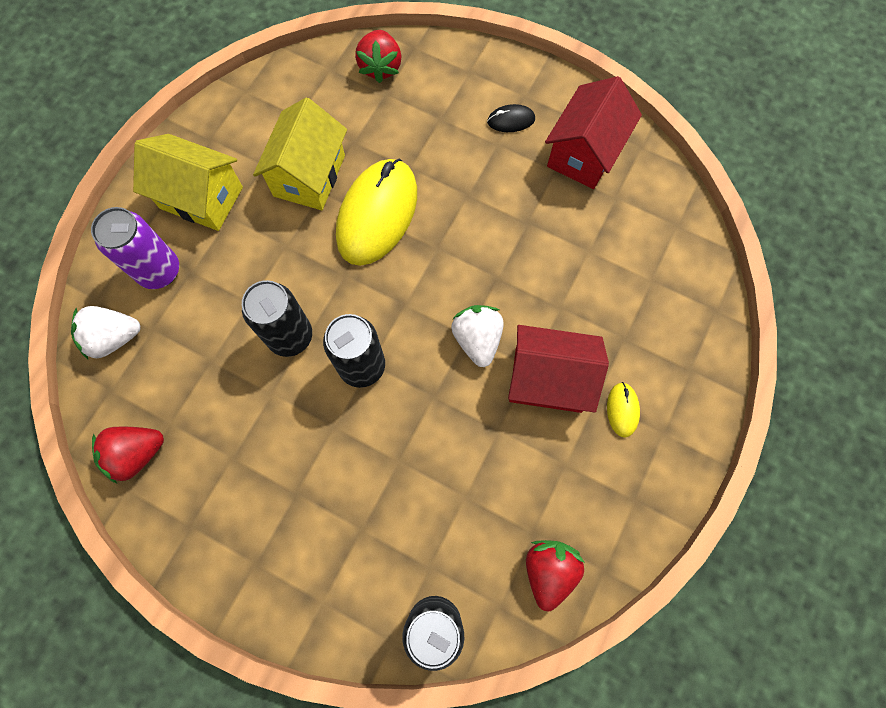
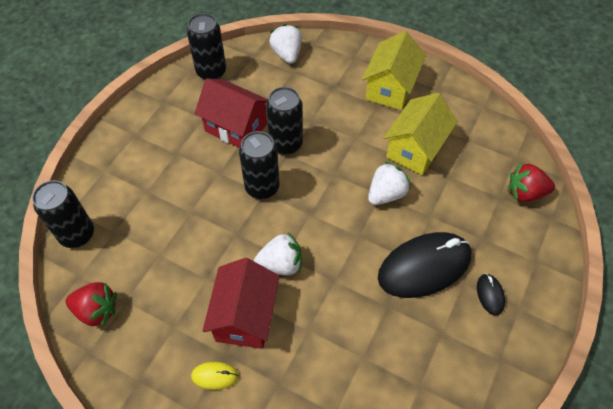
camera: 90 degrees right, 15 degrees down
(137, 454) = (211, 72): red strawberry -> black can
(159, 271) = (333, 71): purple can -> none
(309, 175) = (415, 149): yellow house -> yellow house turned 75 degrees counterclockwise
(377, 214) = (386, 194): yellow mouse -> white strawberry
(478, 181) = (424, 267): none -> black mouse
(584, 153) = (464, 359): red house -> red house (236, 127)

